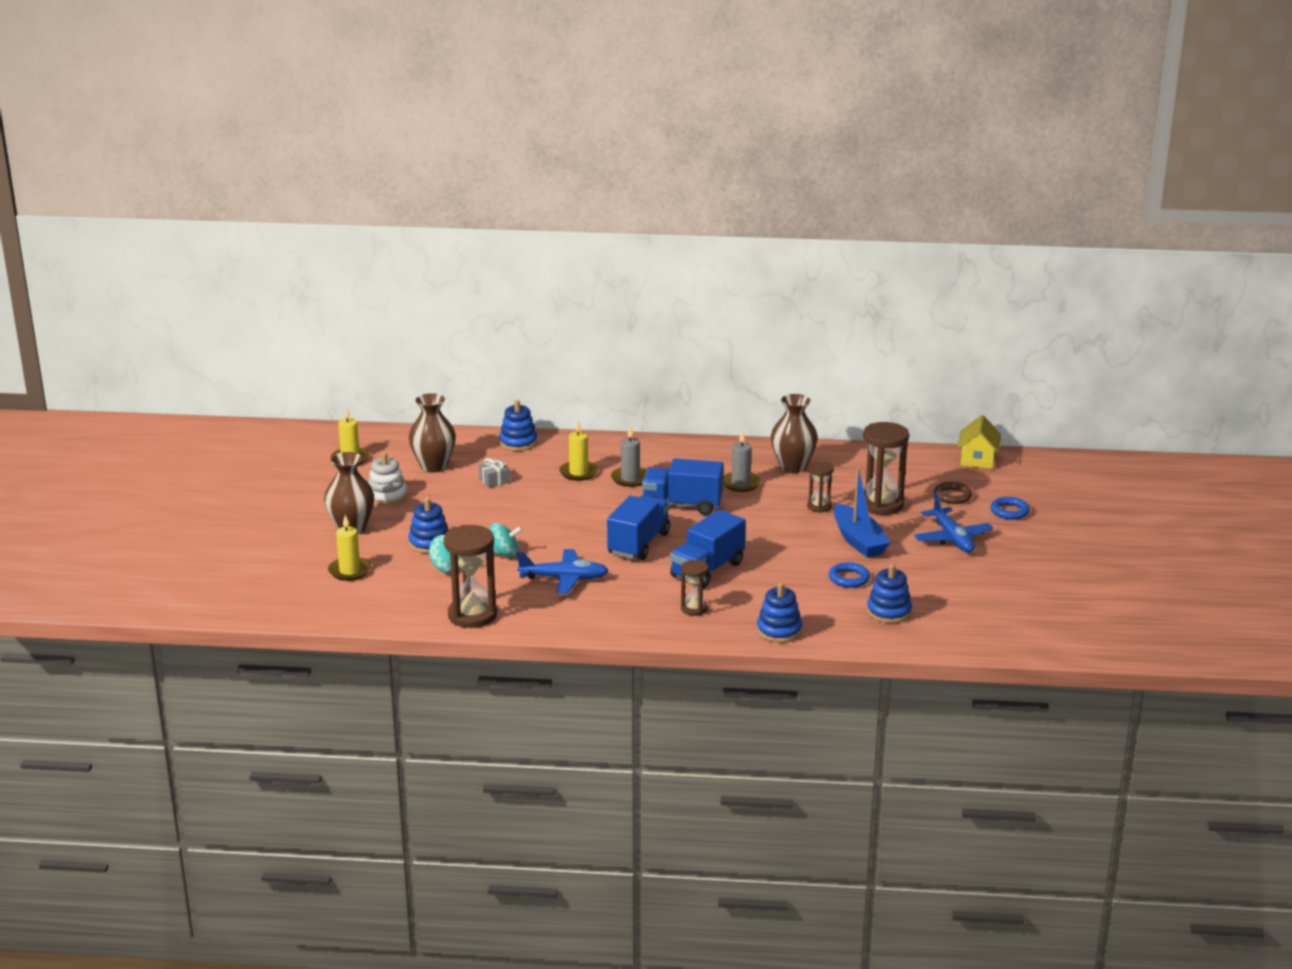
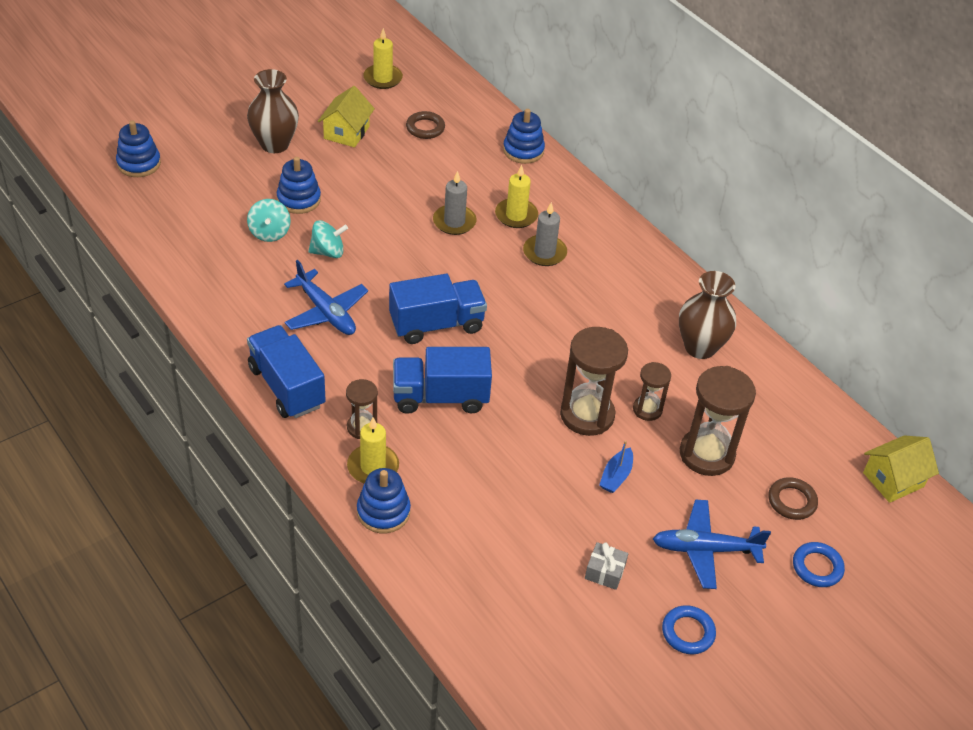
camera: 45 degrees right, 20 degrees up
(349, 571) = (208, 182): yellow candle -> yellow candle (373, 467)
(387, 496) = (346, 132): white stacking toy -> yellow house
(433, 466) = (425, 128): brown vase -> brown ring
(472, 615) = (209, 292): brown hourglass -> brown hourglass (587, 415)
(494, 480) = (443, 175): grey gift -> grey gift (605, 572)
(504, 554) = (328, 252): turquoise spinning top -> turquoise spinning top turned 60 degrees counterclockwise
(682, 505) = (537, 313): blue truck -> blue truck (287, 387)
(740, 484) = (623, 329): grey candle -> grey candle (454, 222)
(849, 578) = (535, 510): blue ring -> blue ring (688, 632)
(858, 540) = (616, 476): blue boat -> blue boat, size x0.52
(889, 612) = (504, 578): blue stacking toy -> blue stacking toy (139, 164)
(952, 538) = (705, 549): blue plane -> blue plane turned 60 degrees clockwise

